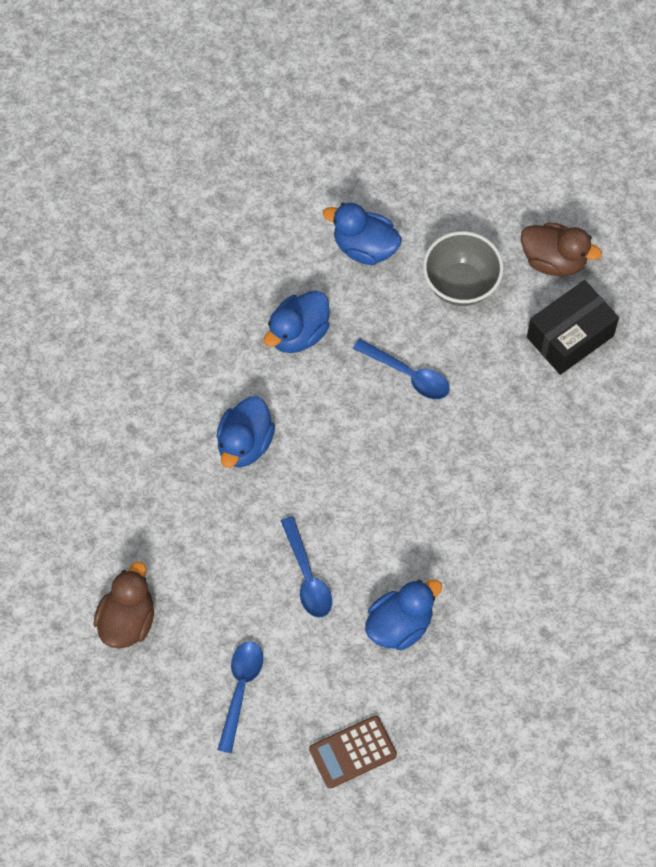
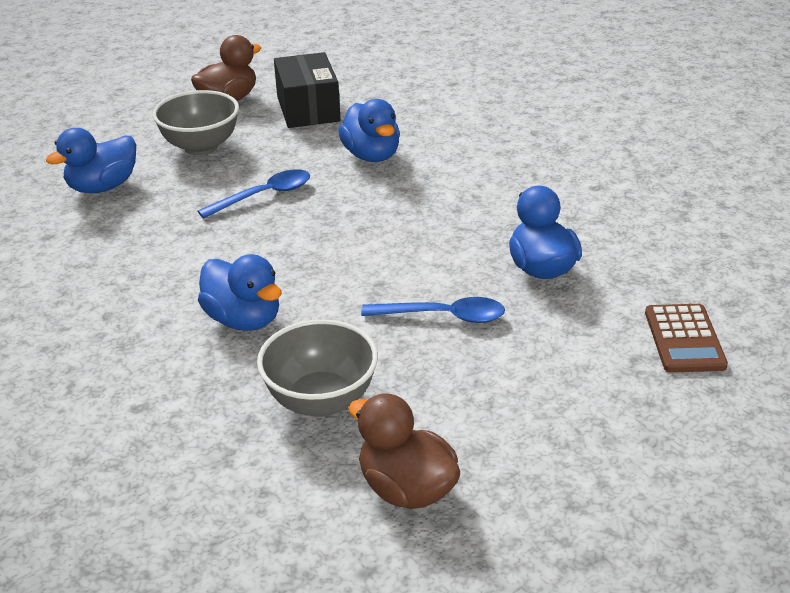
camera: 65 degrees left, 30 degrees down
(184, 535) = (321, 400): none -> grey bowl
(240, 689) = (562, 408): blue spoon -> none
(298, 333) = (150, 249): blue duck -> blue duck (371, 155)

